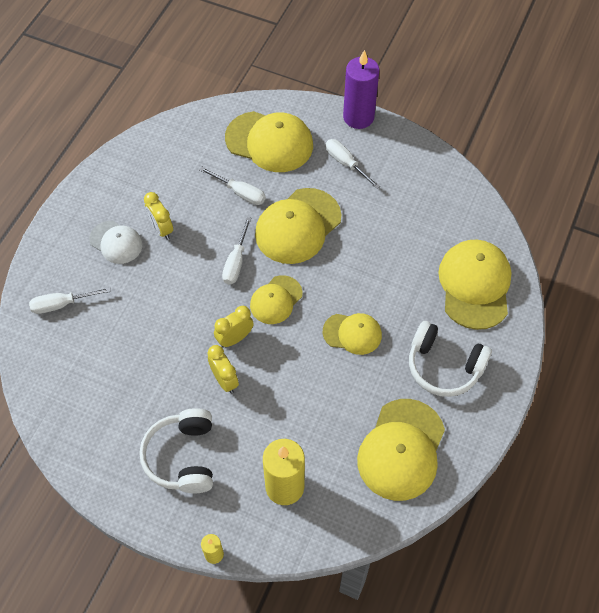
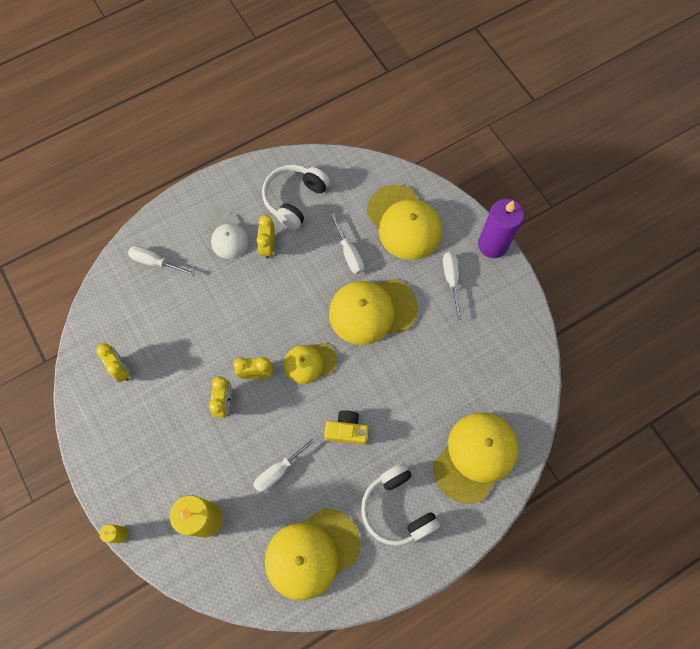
camera: 35 degrees right, 10 degrees up
(100, 414) = (121, 369): none -> yellow clock
(183, 457) = (152, 443): white headphones -> white headphones (295, 199)
(236, 262) = (303, 310): white screwdriver -> white screwdriver (279, 470)
(352, 333) = (346, 431): yellow cap -> yellow camera

